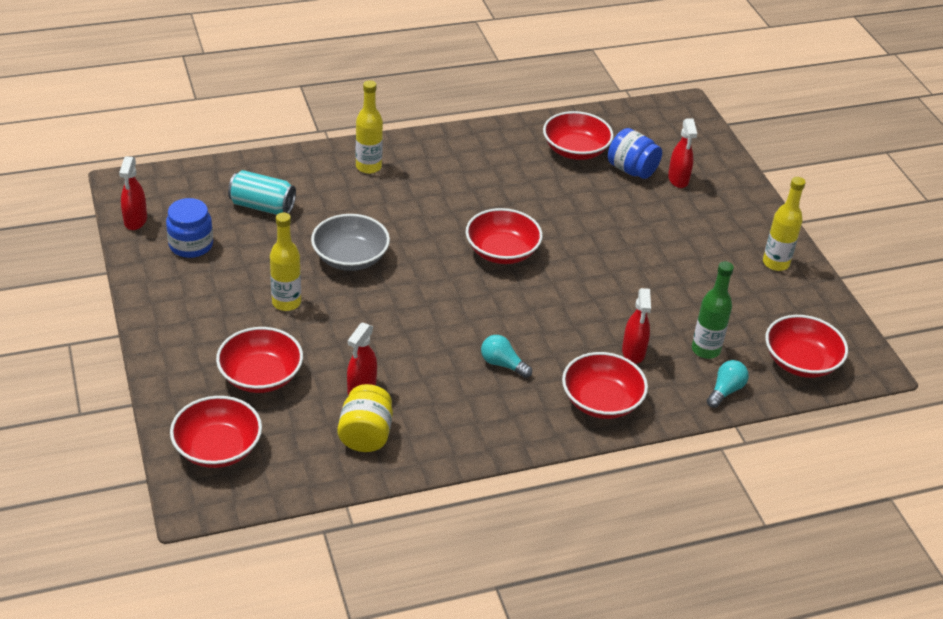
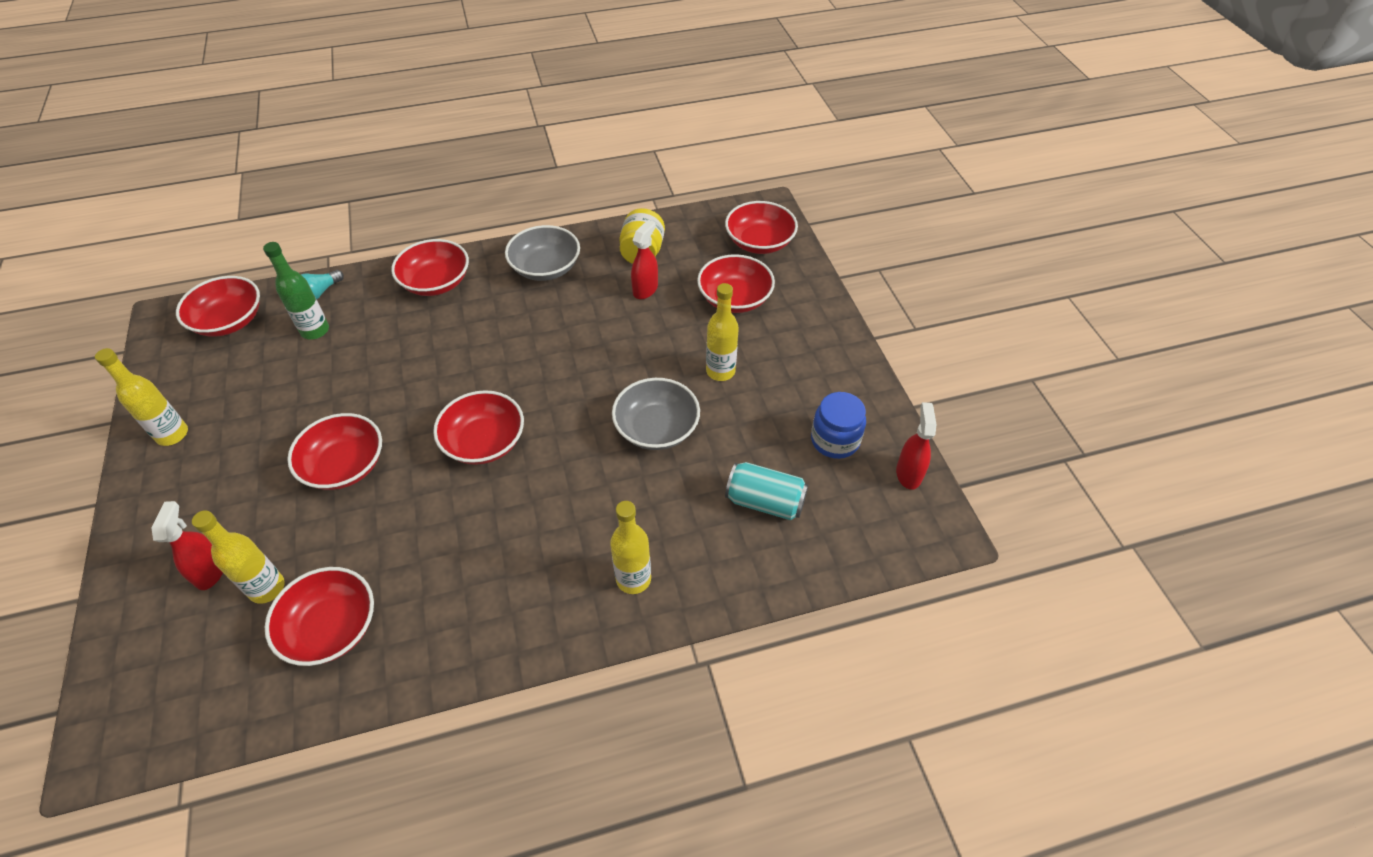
camera: 175 degrees left, 10 degrees up
(480, 417) = (545, 268): none -> grey bowl
(503, 364) = (515, 313): turquoise light bulb -> none
(614, 238) = (345, 465): none -> red bowl
(631, 170) = (267, 588): blue jar -> yellow bottle
(633, 352) = (387, 327): red spray bottle -> none

